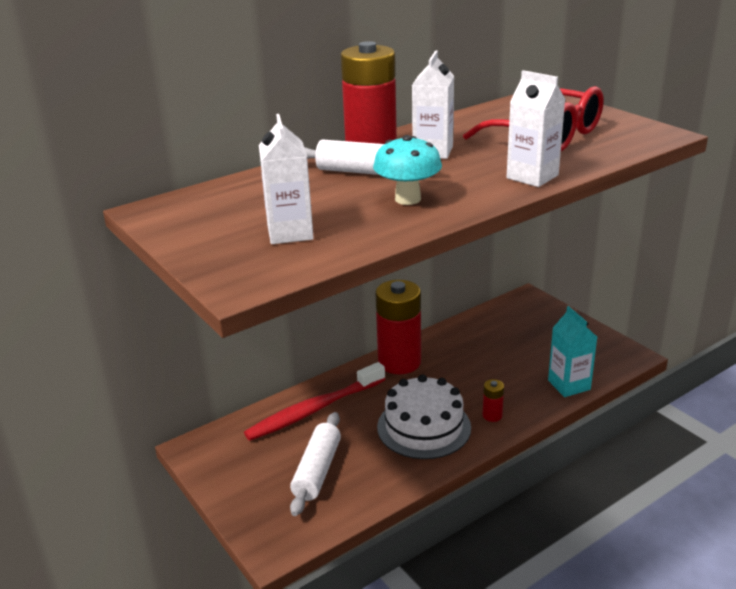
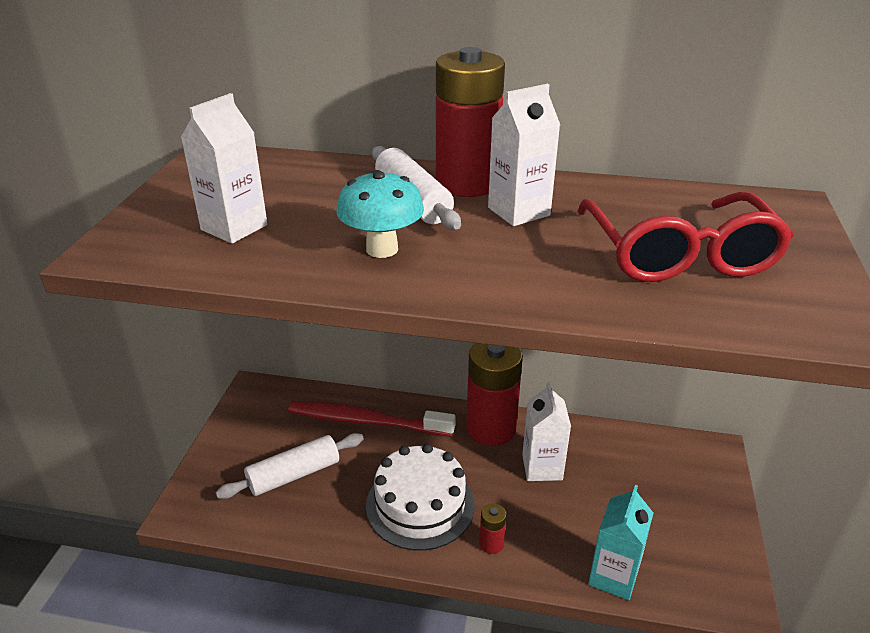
camera: 45 degrees right, 5 degrees up
(532, 177) = (547, 294): white carton -> white carton (542, 467)

